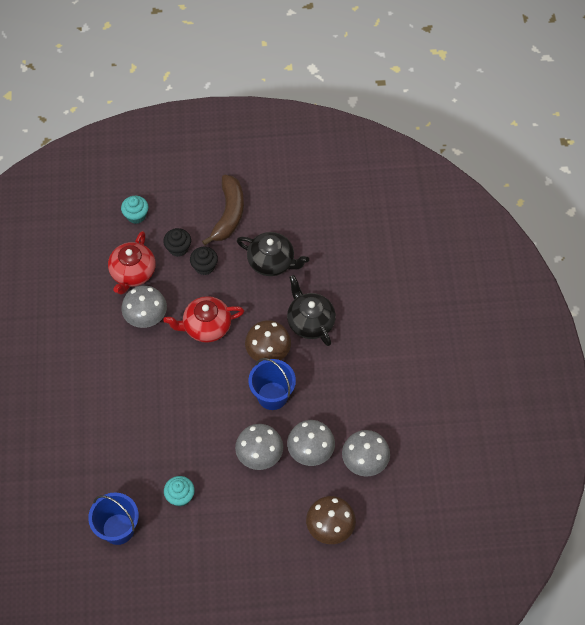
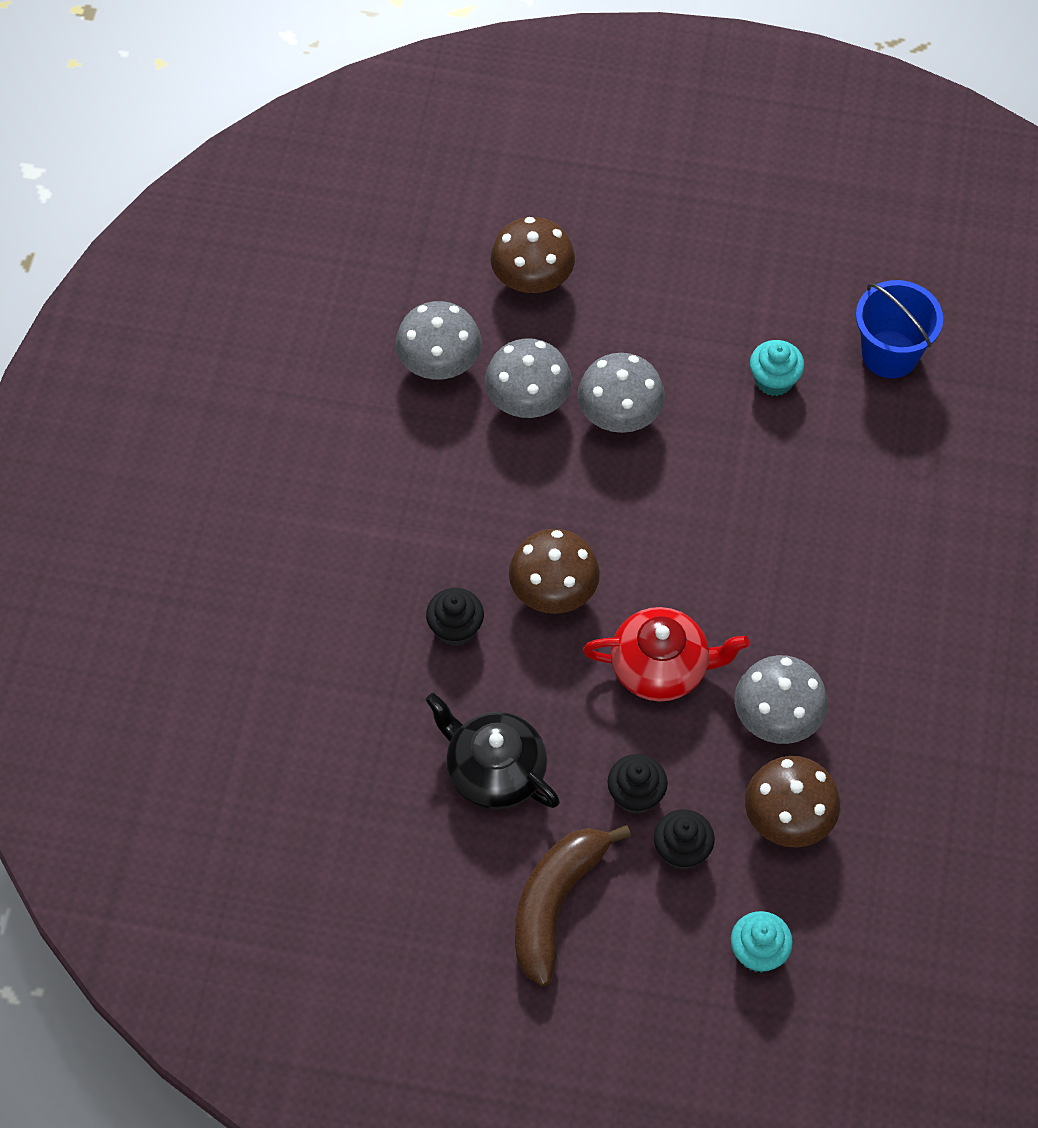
camera: 165 degrees left, 0 degrees up
(132, 273) = (788, 817): red teapot -> brown mushroom
(272, 396) = (568, 507): blue bucket -> none
(310, 321) = (455, 628): black teapot -> black cupcake

